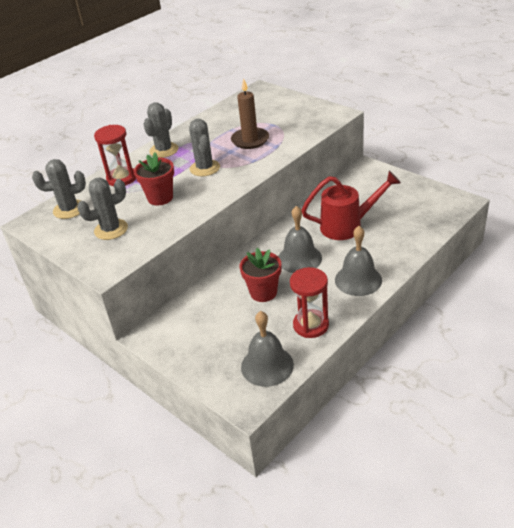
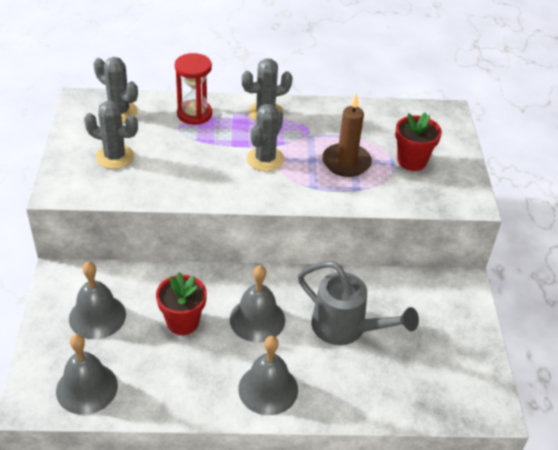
camera: 40 degrees right, 5 degrees up
(160, 198) = (189, 158): red flower pot -> red flower pot (411, 161)
(210, 332) = (97, 316): none -> grey bell
(311, 325) = (168, 389): red hourglass -> none
(347, 226) = (346, 328): red watering can -> grey watering can

